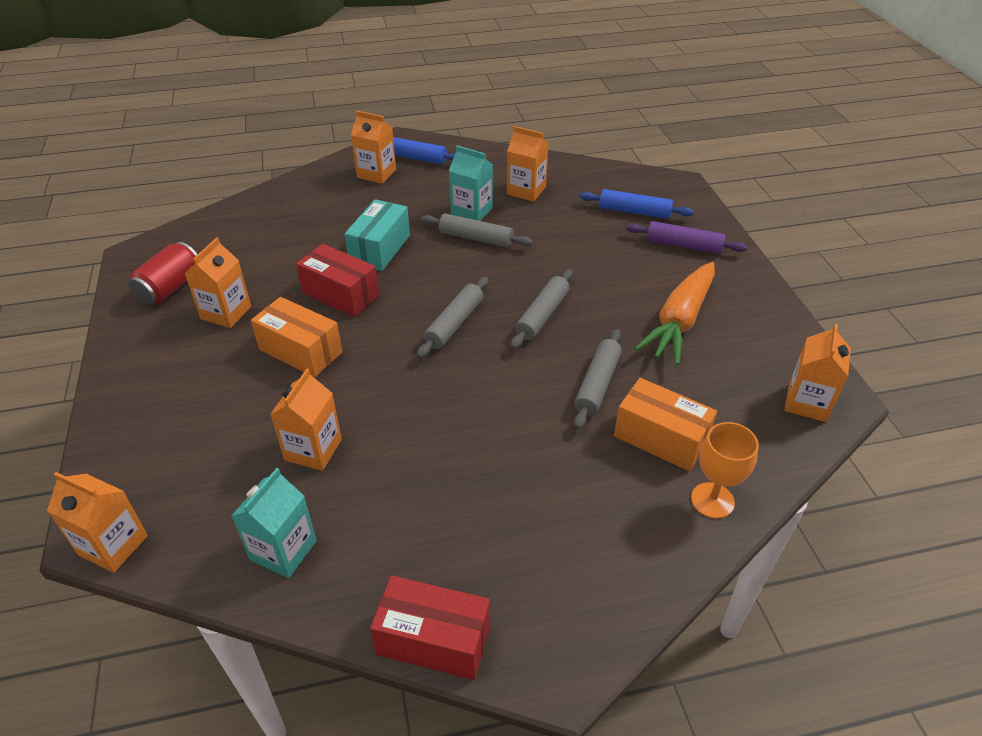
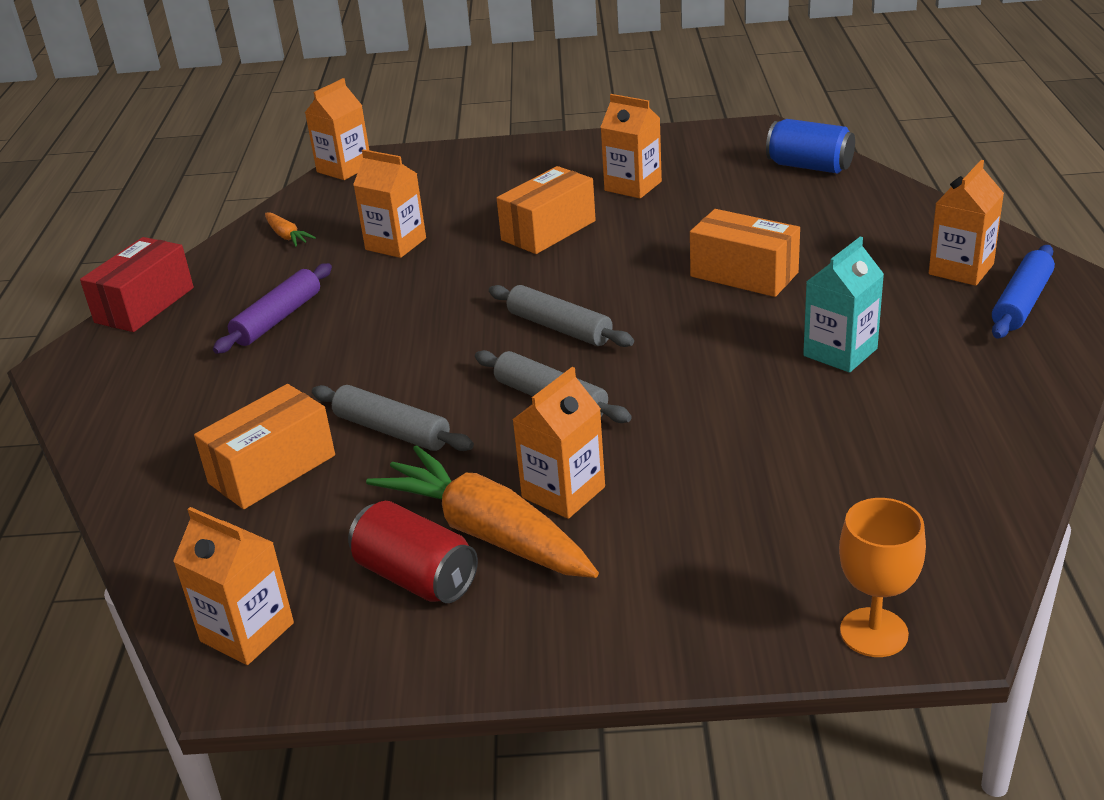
camera: 105 degrees right, 10 degrees down
(170, 288) = (689, 153): red can -> red can (416, 577)
(216, 228) = (809, 166): none -> blue can
(283, 550) = (287, 236): turquoise carton -> orange carrot
(340, 294) = (647, 250): red box -> none
(380, 249) = (744, 274): turquoise box -> orange box
(476, 238) = (759, 353): grey rolling pin -> none
(526, 191) = (909, 412): orange carton -> orange carton (563, 492)
(634, 212) = (829, 537): blue rolling pin -> none
(683, 245) = (701, 583): purple rolling pin -> purple rolling pin (278, 319)
(712, 500) = (156, 493): orange goblet -> orange goblet (874, 632)

